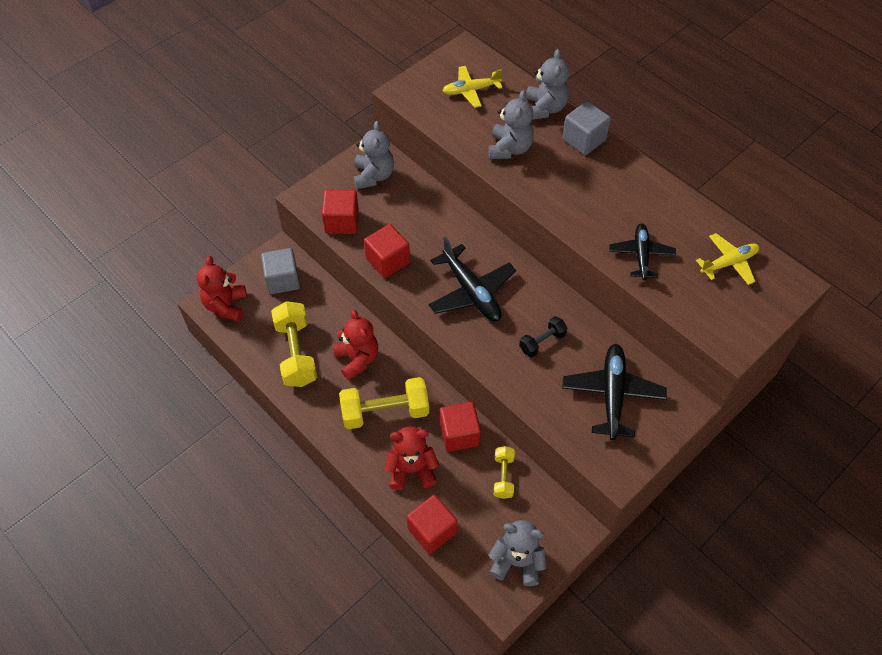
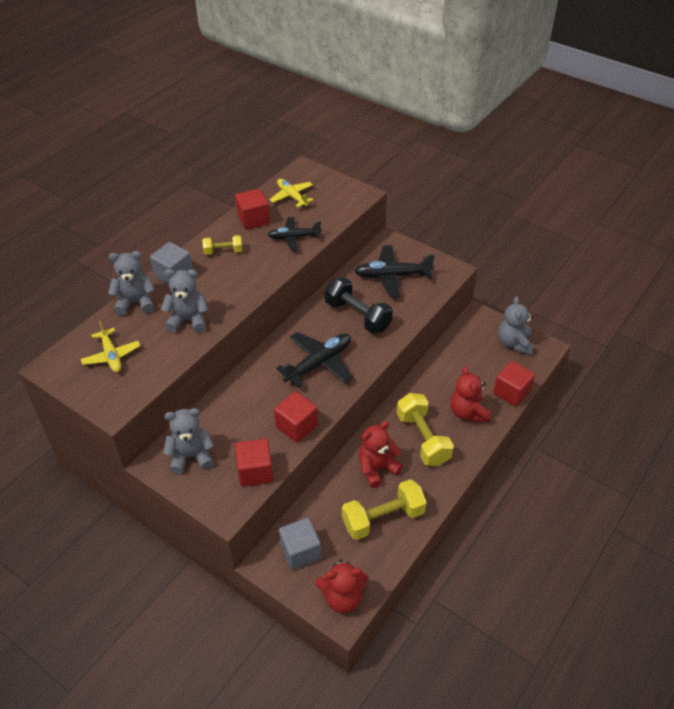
camera: 100 degrees left, 10 degrees down
(459, 434) = (427, 387): red cube -> red cube (253, 220)
(503, 476) = (453, 357): yellow dumbbell -> yellow dumbbell (223, 251)
(542, 342) = (357, 316): black dumbbell -> black dumbbell, size x1.83

